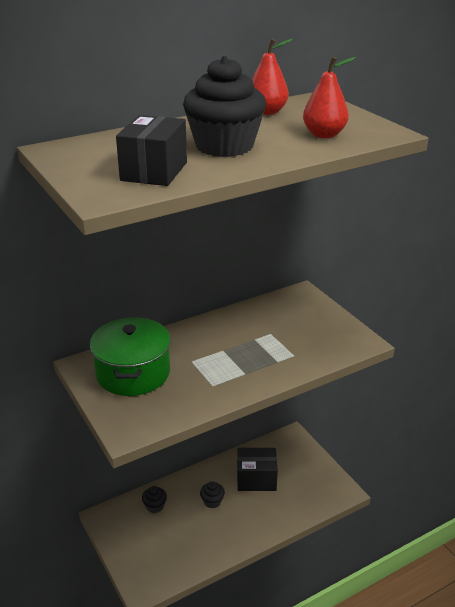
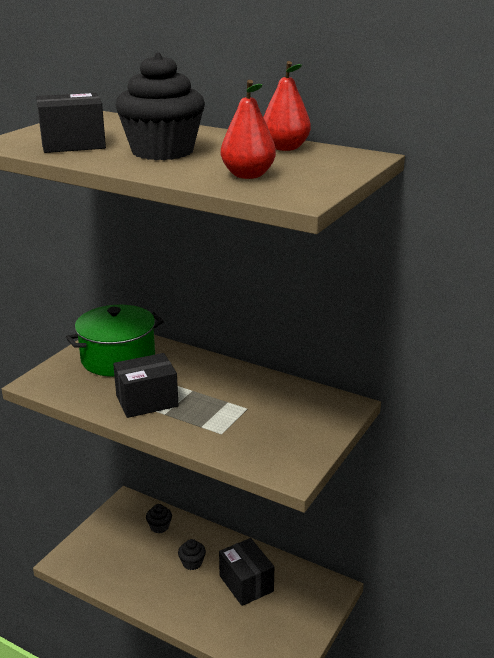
camera: 60 degrees right, 5 degrees down
(218, 377) = (147, 401): none -> black box

